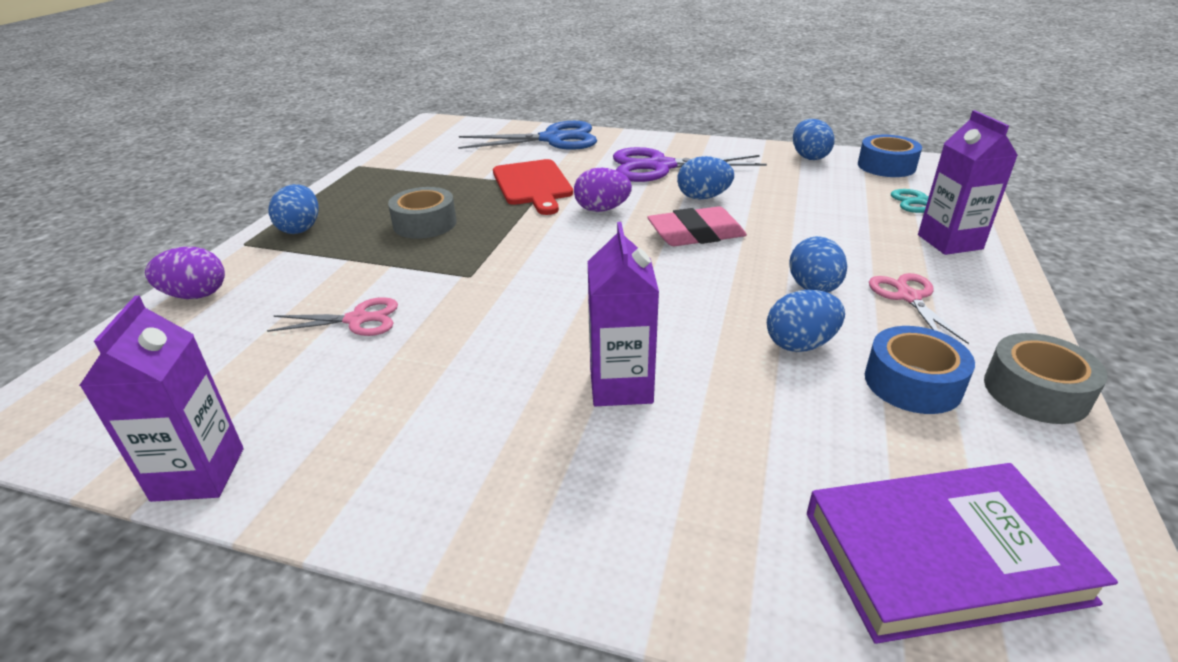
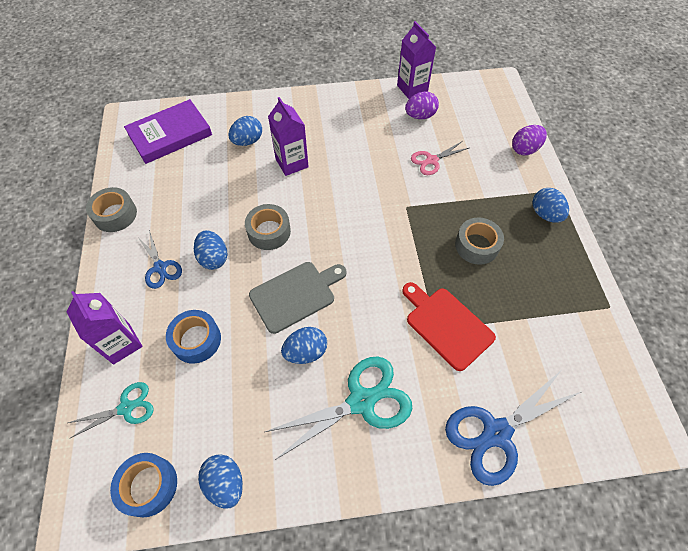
camera: 155 degrees right, 25 degrees up
(602, 209) = (373, 305): purple egg -> purple egg (420, 116)
(660, 167) = (361, 401): purple scissors -> turquoise scissors
(696, 234) = (295, 294): pink eraser -> grey cutting board
(711, 297) = (269, 232): none -> grey tape
(800, 344) = (218, 211): blue egg -> blue egg (247, 141)
(908, 297) = (160, 267): pink scissors -> blue scissors
(912, 383) = (168, 203): blue tape -> blue tape (196, 340)

